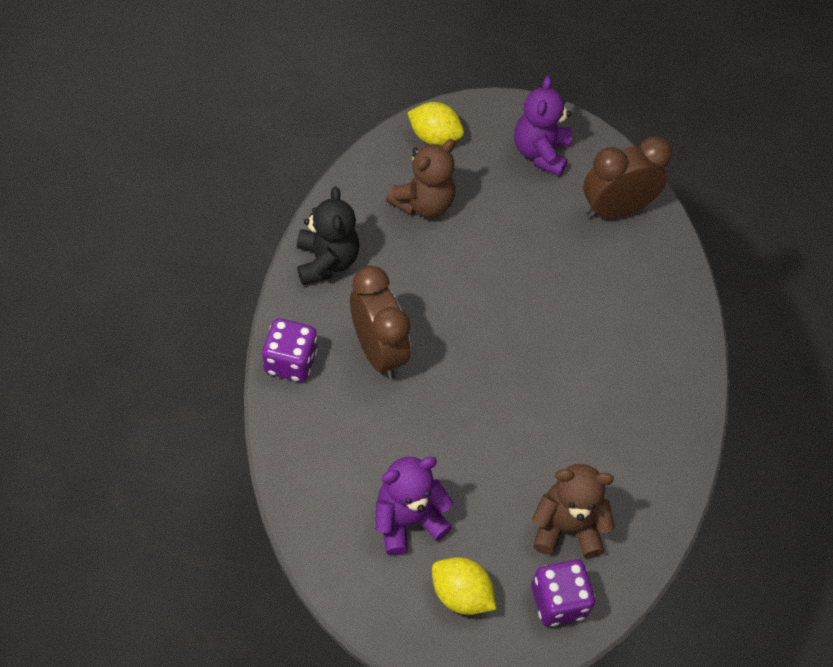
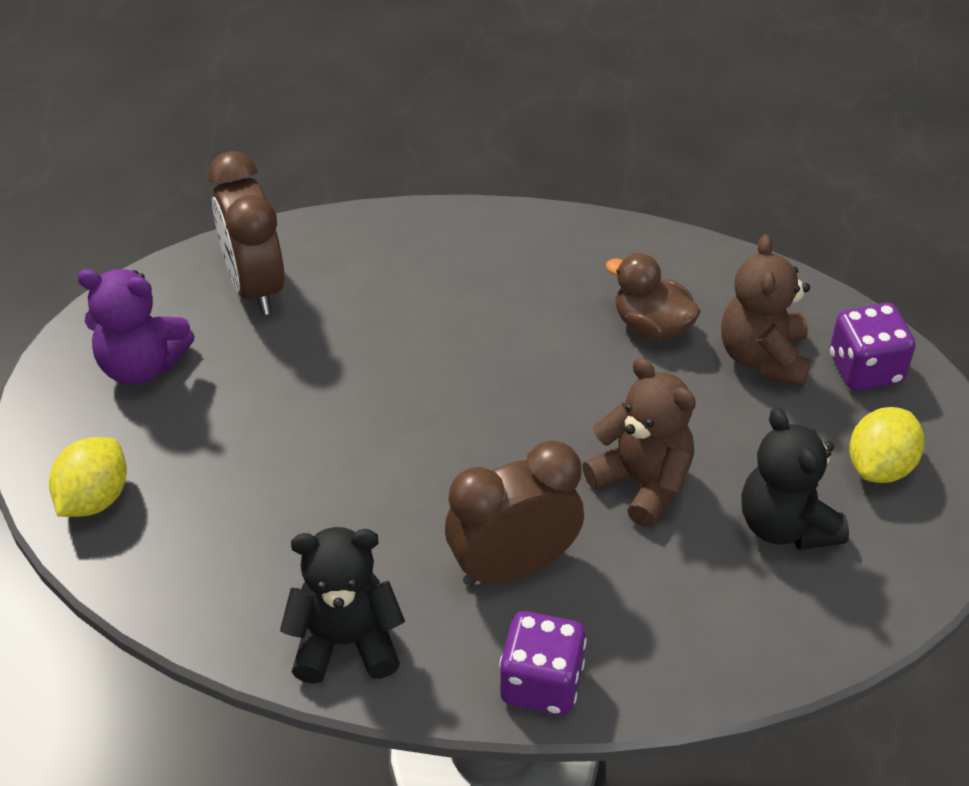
camera: 85 degrees left, 10 degrees down
(408, 520) = (786, 525): purple teddy bear -> black teddy bear
(423, 204) = (232, 511): brown teddy bear -> brown teddy bear (642, 482)
(594, 453) = (652, 326): none -> brown duck

